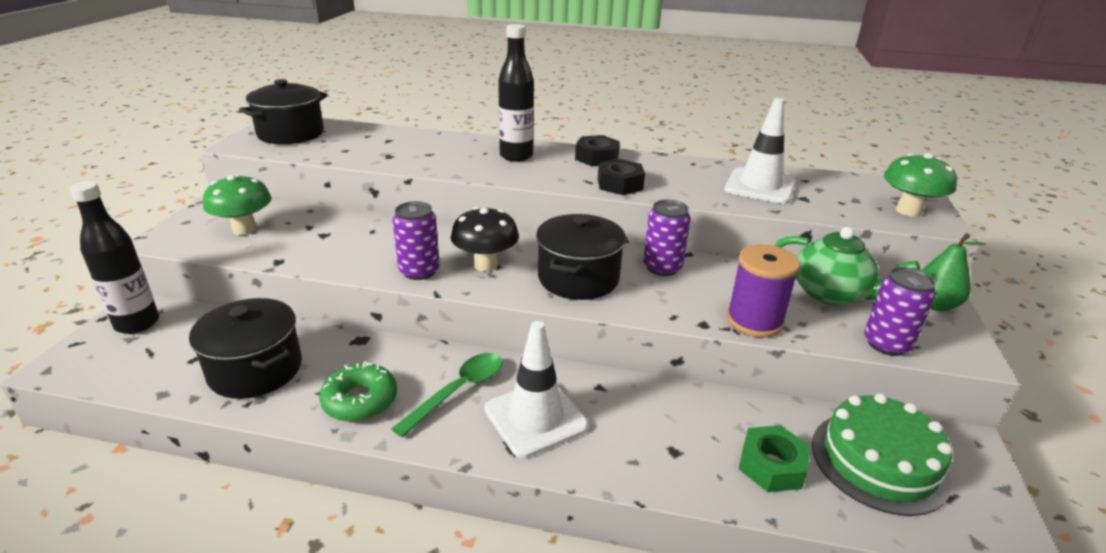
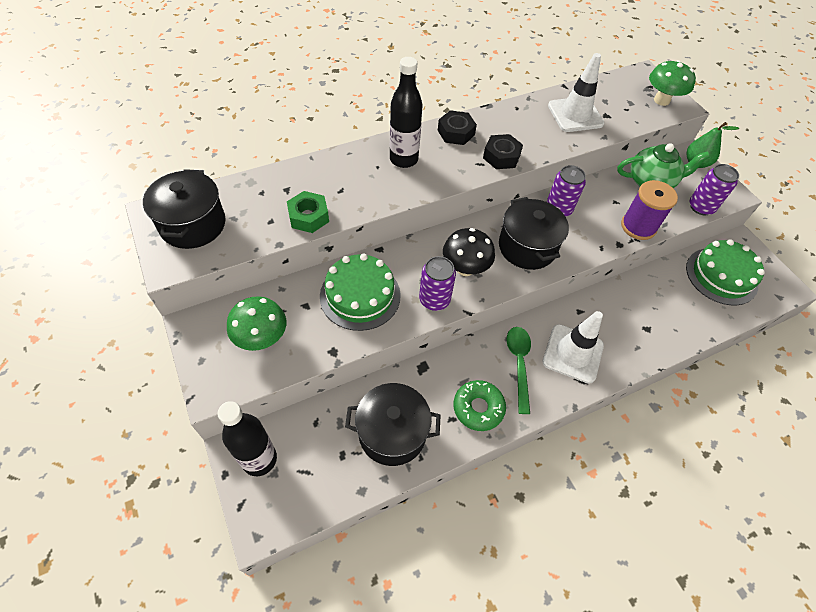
camera: 40 degrees left, 25 degrees up
(360, 240) = (360, 295): none -> green cake
(771, 466) = (688, 308): green nut -> green nut (309, 217)

